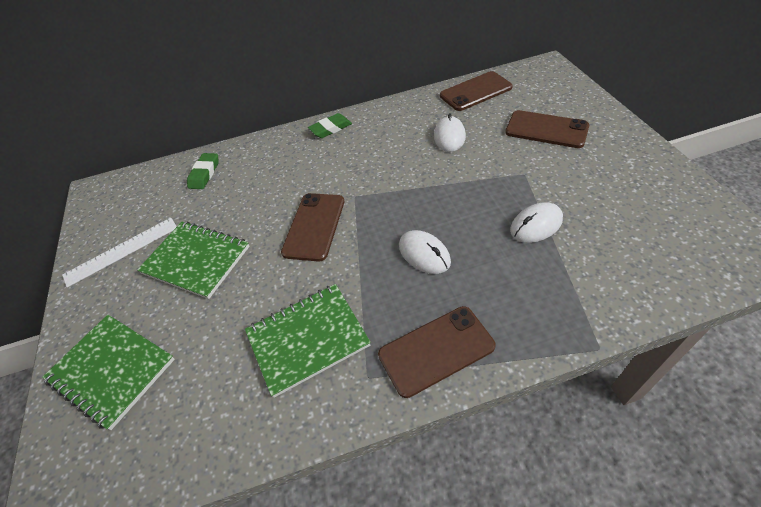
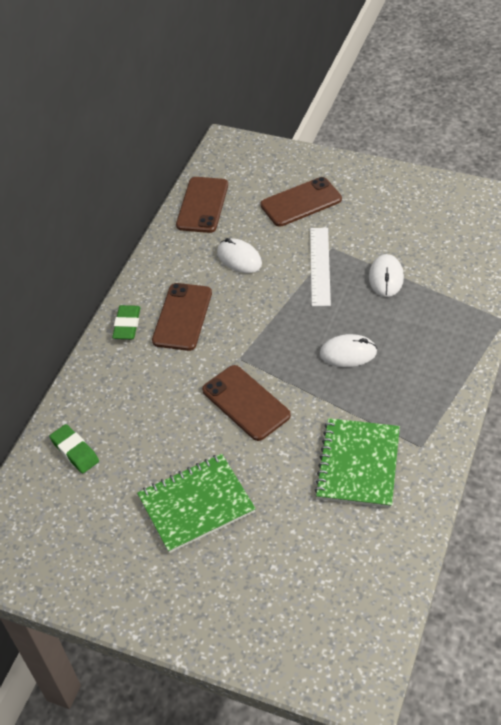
camera: 55 degrees left, 0 degrees up
(112, 370) = (265, 610): green notebook -> none
(122, 251) = (118, 561): white ruler -> white ruler (320, 266)
(436, 350) = (434, 397): brown phone -> brown phone (182, 317)

